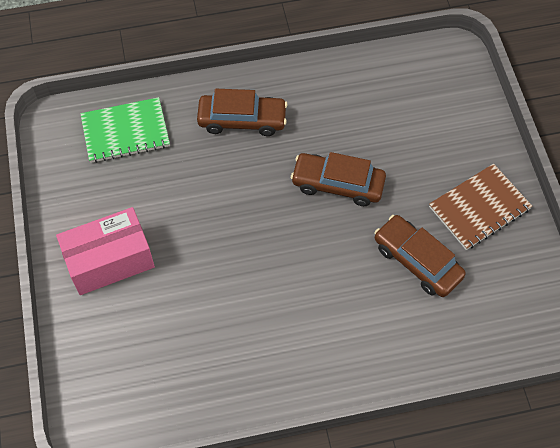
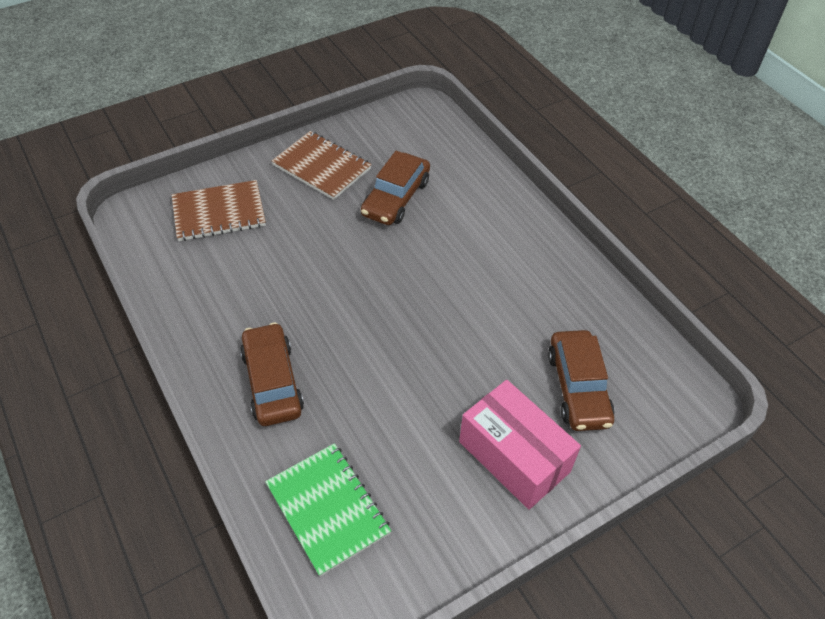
camera: 110 degrees left, 10 degrees down
(338, 184) = (332, 273): brown car -> brown car (578, 388)
(438, 114) = (219, 213): none -> brown notebook

